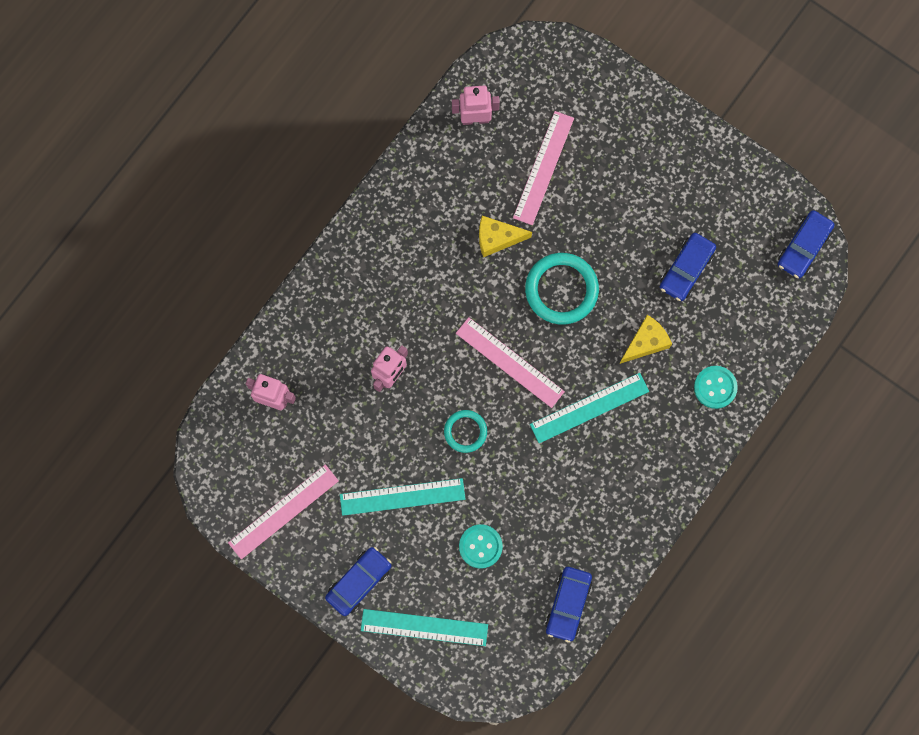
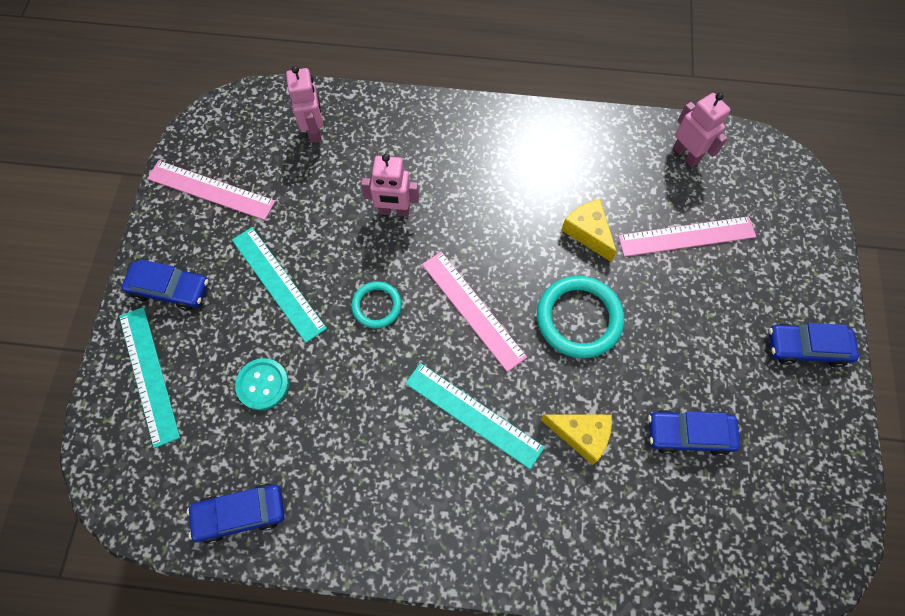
camera: 60 degrees right, 10 degrees down
(510, 362) = (473, 309): pink ruler -> pink ruler turned 45 degrees counterclockwise
(715, 387) = (581, 543): turquoise button -> none
(803, 247) = (810, 556): blue car -> blue car (806, 347)

